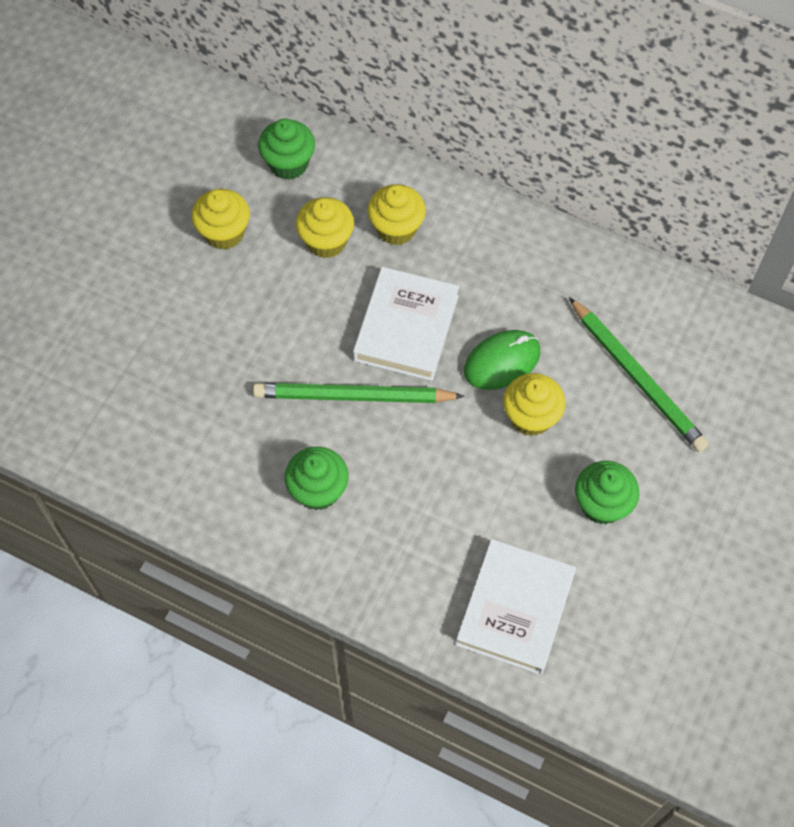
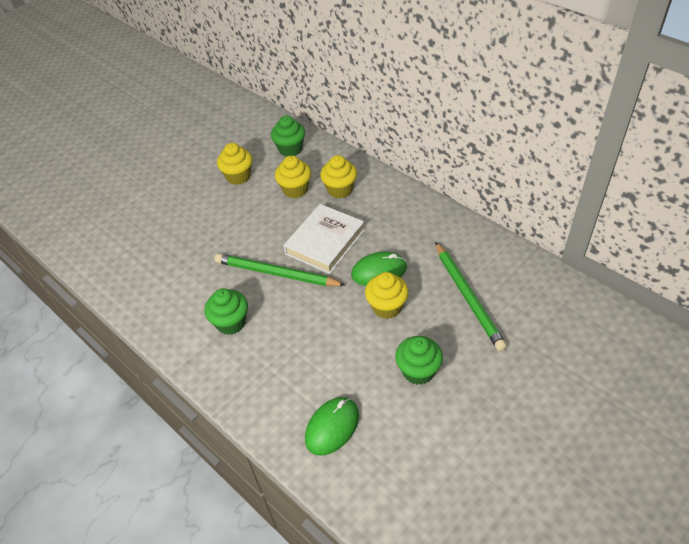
camera: 20 degrees right, 15 degrees down
(515, 609) = (332, 427): white book -> green mouse

